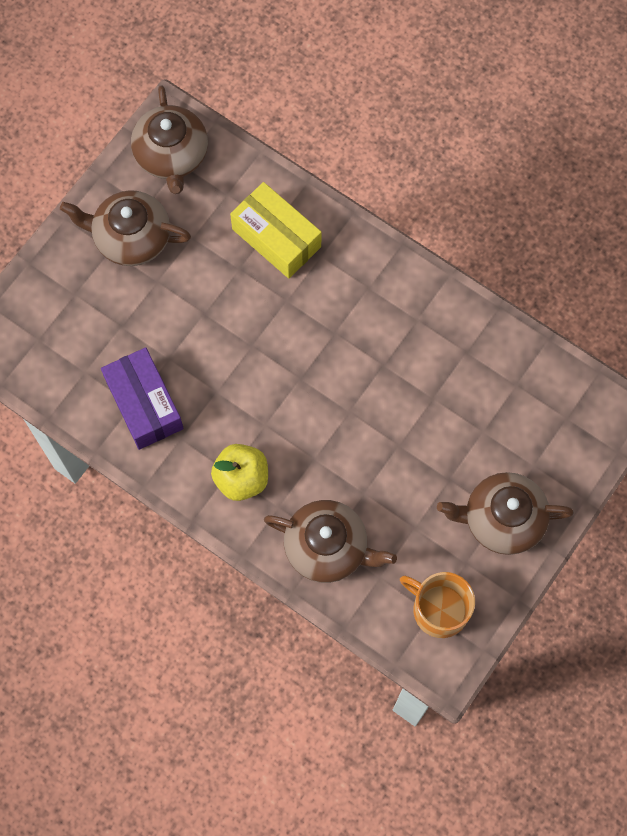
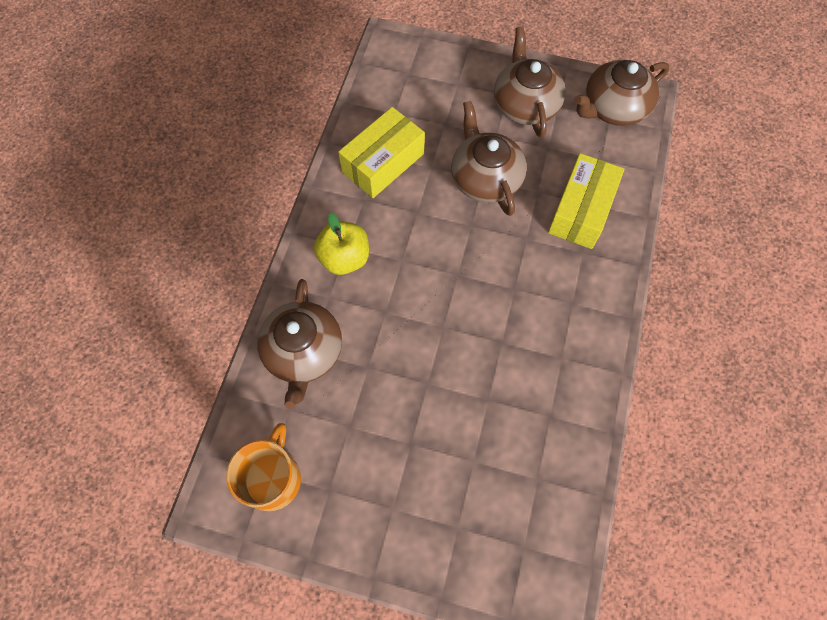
camera: 70 degrees right, 5 degrees down
(144, 404) = (383, 163): purple box -> yellow box
(502, 519) = (387, 512): brown teapot -> brown teapot (485, 178)

